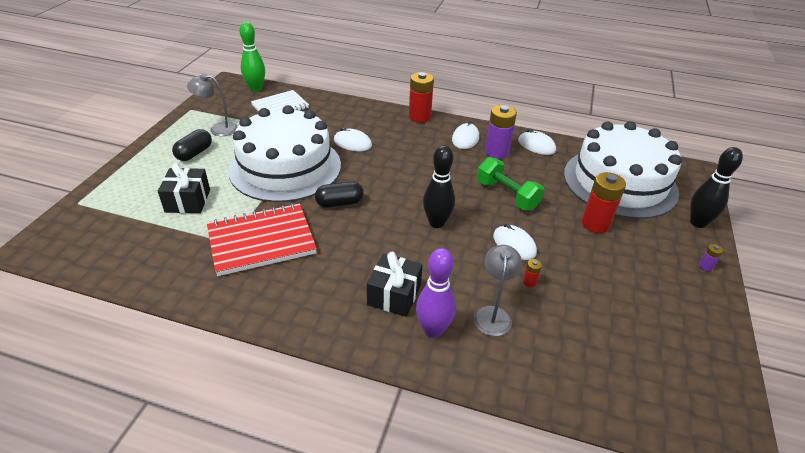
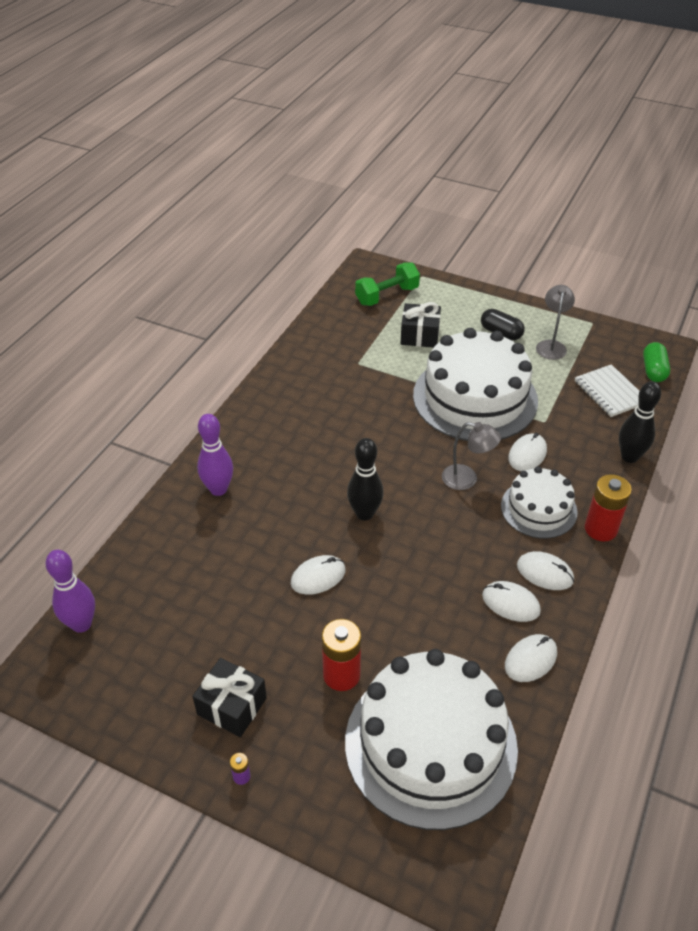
camera: 100 degrees right, 5 degrees up
(256, 89) = (653, 370): green bowling pin -> green capsule
(261, 241) = (355, 383): red notebook -> none
(339, 203) = (407, 437): black capsule -> none
(394, 295) = (266, 468): black gift -> black gift (232, 706)
(408, 139) = (538, 509): none -> white cake
(493, 314) = (225, 536): grey lamp -> grey lamp (467, 479)
(496, 152) = (510, 603): purple battery -> white mouse
(507, 195) = (409, 591): green dumbbell -> green dumbbell (387, 296)
(529, 282) = (258, 576): red battery -> none
(650, 415) = (81, 624): none -> purple bowling pin
(697, 223) = (326, 814): black bowling pin -> black bowling pin (629, 457)

